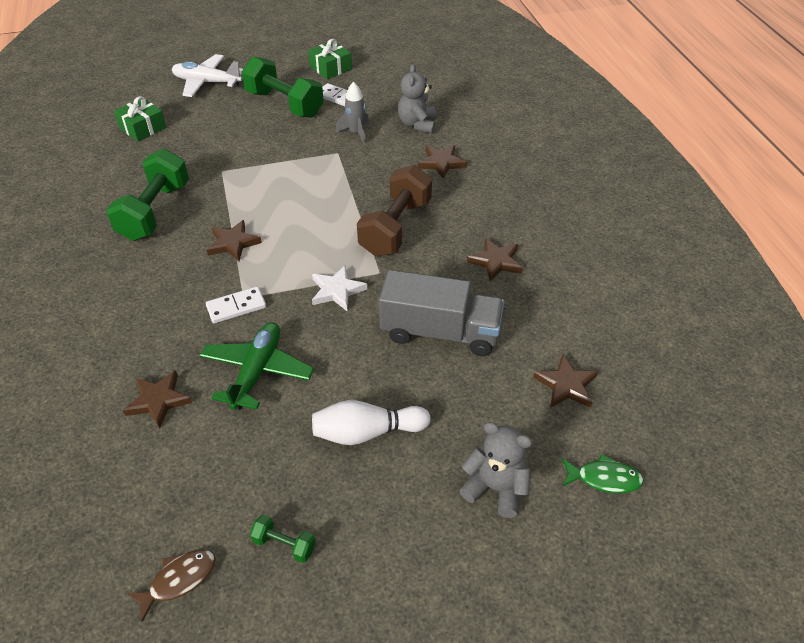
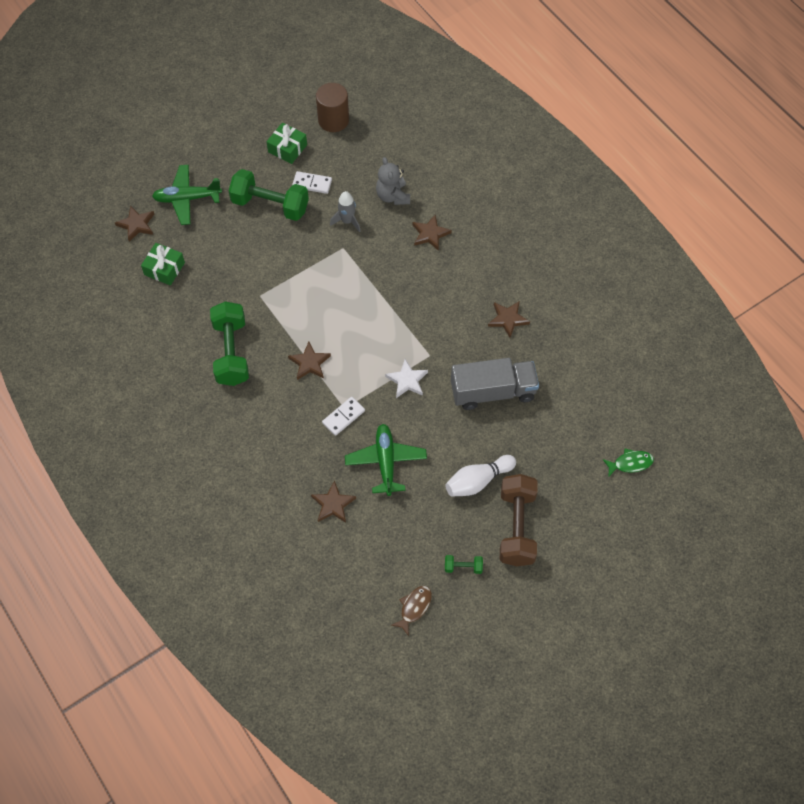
camera: 20 degrees left, 15 degrees up
(207, 82) = (187, 198): white plane -> green plane
(389, 58) = (333, 120): none -> brown cylinder
(395, 227) = (423, 310): brown dumbbell -> brown dumbbell (516, 527)
(495, 488) = (569, 491): grey teddy bear -> none
(566, 385) = (588, 406): brown star -> brown star (136, 225)

